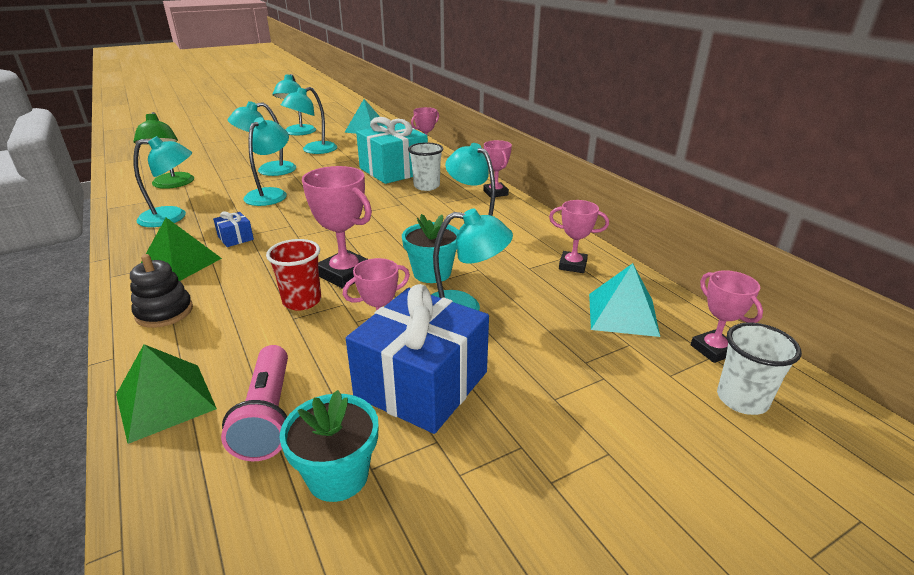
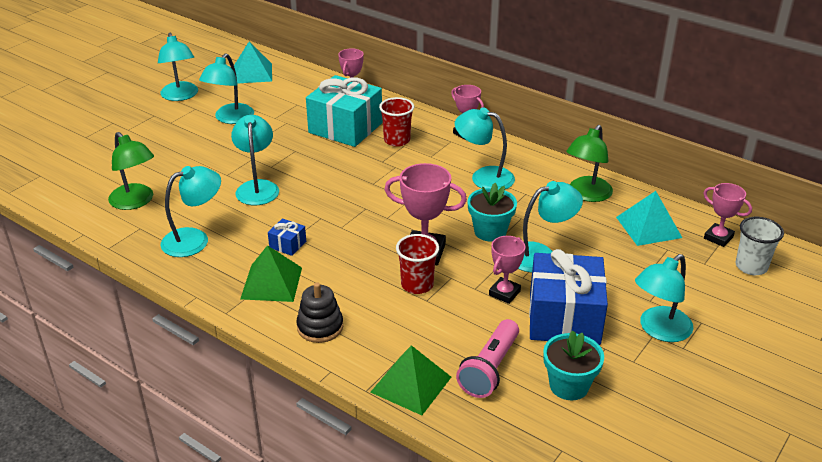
camera: 25 degrees left, 5 degrees up
(268, 170) = (215, 158): turquoise lamp -> turquoise lamp (659, 330)
(268, 416) = (490, 369): pink flashlight -> pink flashlight turned 60 degrees clockwise
(426, 186) = (397, 140): white cup -> red cup
(572, 265) = (586, 194): pink trophy -> green lamp

